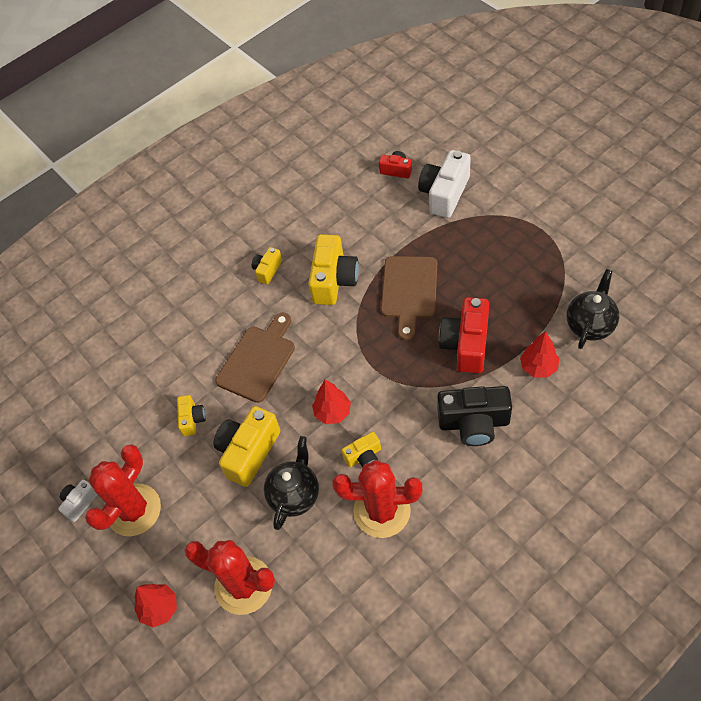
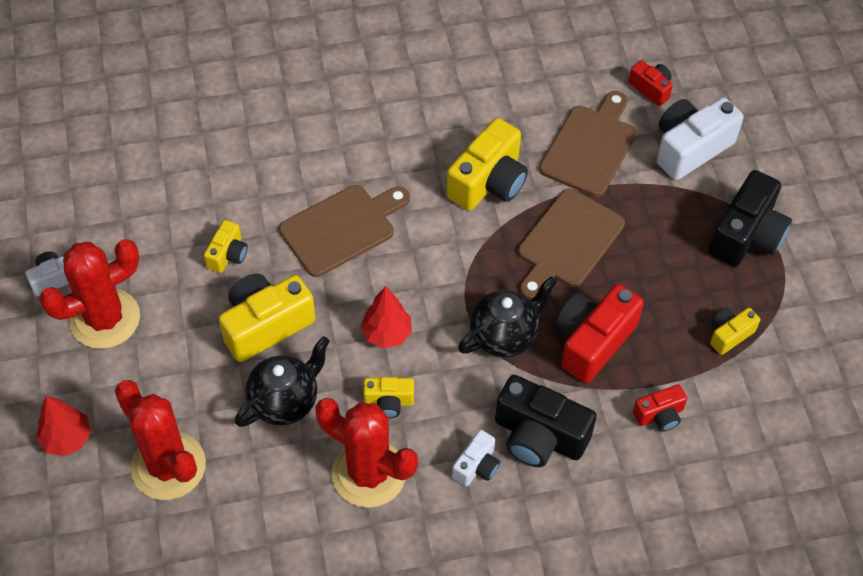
camera: 20 degrees right, 0 degrees up
(267, 270) = (420, 129): yellow camera -> yellow camera (729, 334)
(383, 225) = (590, 147): none -> brown cutting board
(448, 465) = (477, 466): none -> white camera
(514, 228) = (747, 235): none -> black camera
(538, 367) = (659, 415): red tree -> red camera
(590, 325) = (757, 400): black teapot -> black teapot (504, 335)

